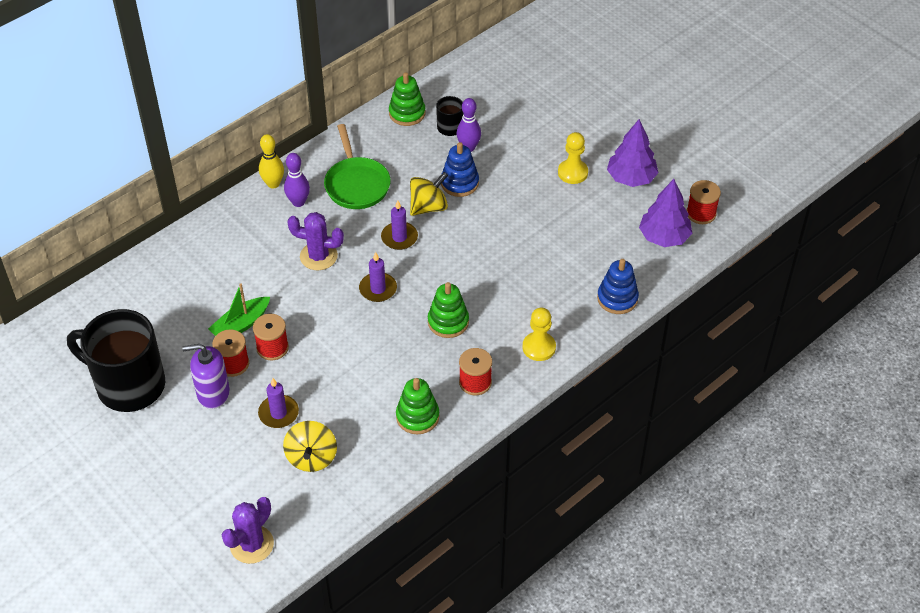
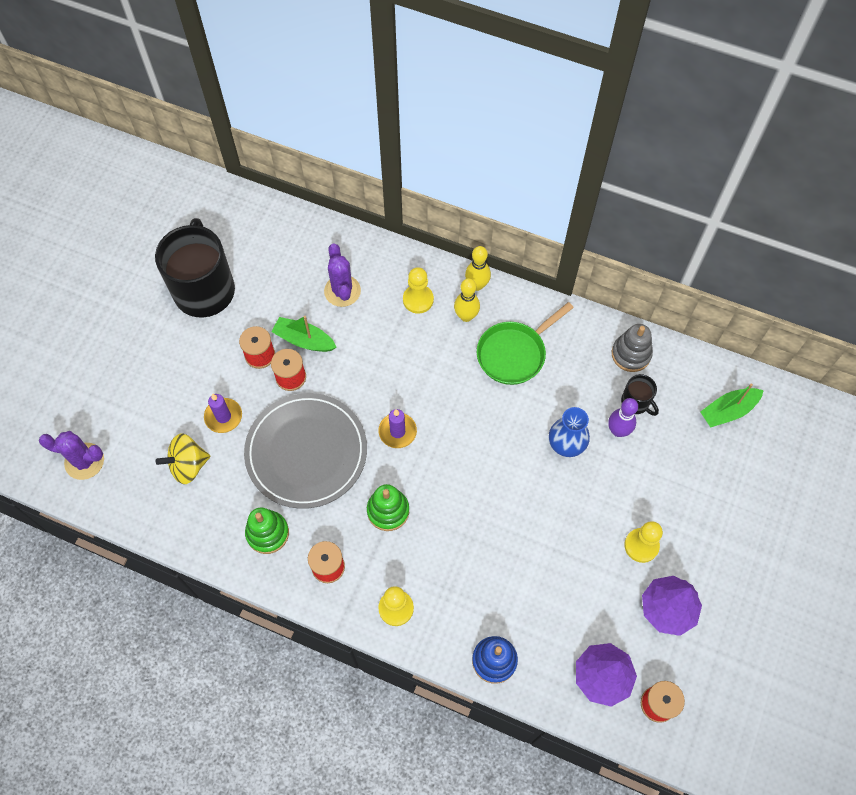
camera: 65 degrees right, 15 degrees up
(213, 393) = (223, 355): purple soap dispenser -> none
(258, 228) = (418, 300): none -> yellow pawn
(298, 202) = (466, 316): purple bowling pin -> yellow bowling pin
(318, 256) = (411, 364): purple cactus -> purple cactus (342, 291)
(356, 361) = (306, 452): none -> grey plate
(399, 237) = (468, 421): purple candle -> none
(407, 113) = (631, 354): green stacking toy -> grey stacking toy
(428, 207) = (520, 429): yellow spinning top -> none
(459, 183) = (566, 443): blue stacking toy -> blue vase
(493, 78) = (728, 411): none -> green boat

